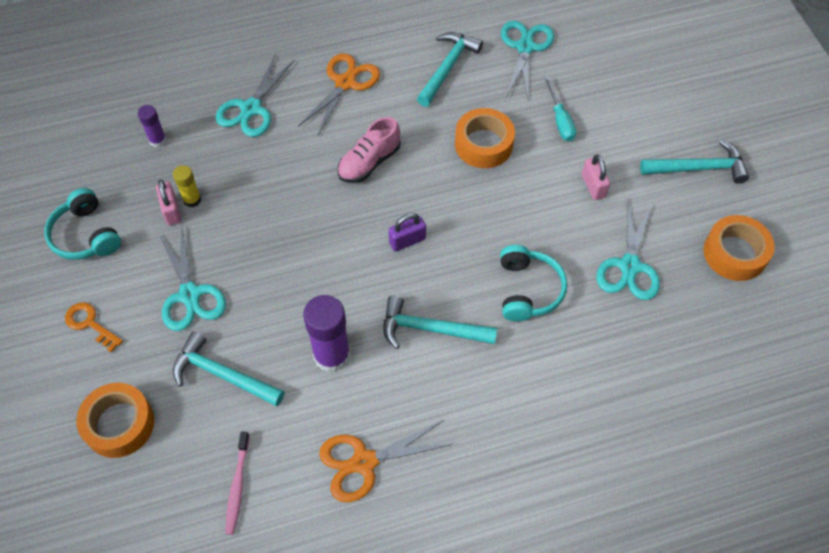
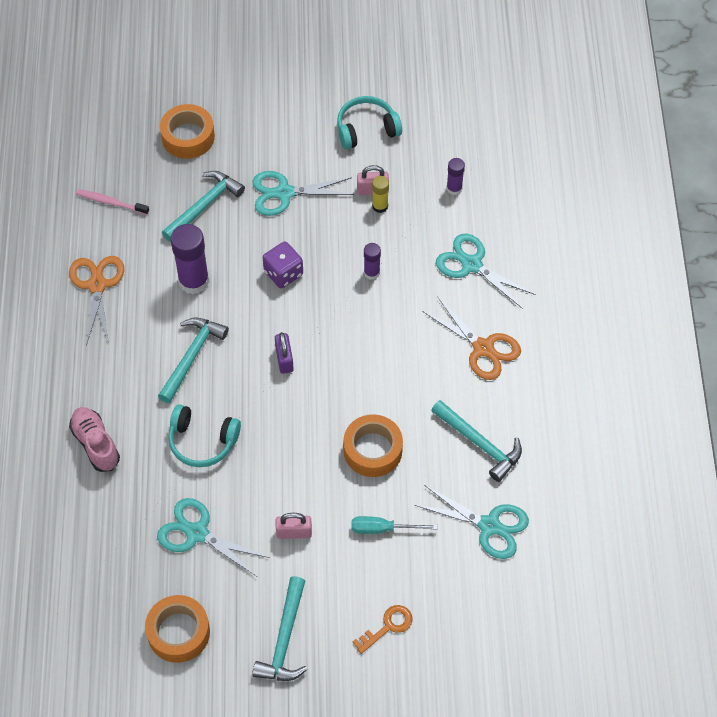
camera: 105 degrees right, 0 degrees up
(90, 324) = (280, 125): orange key -> orange key (388, 626)
(280, 189) = (371, 272): none -> purple glue stick
(300, 268) = (283, 273): none -> purple dice
(369, 162) = (380, 348): pink shoe -> pink shoe (96, 444)

